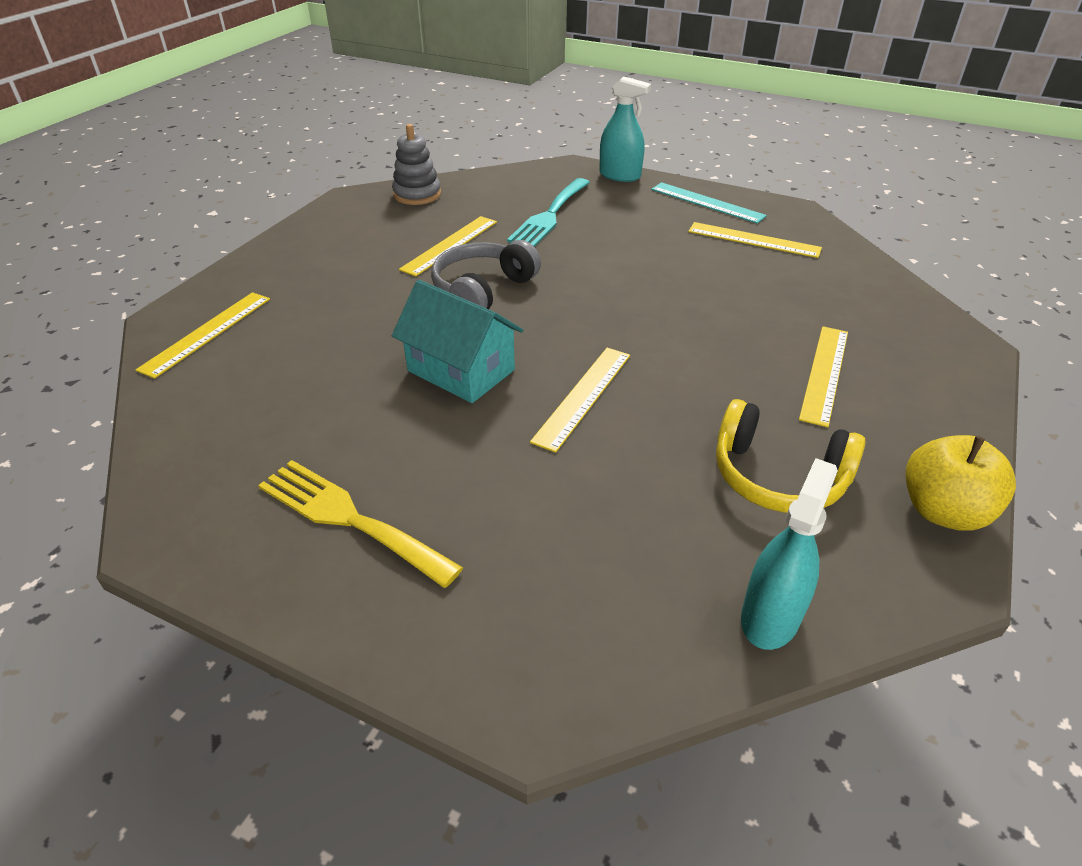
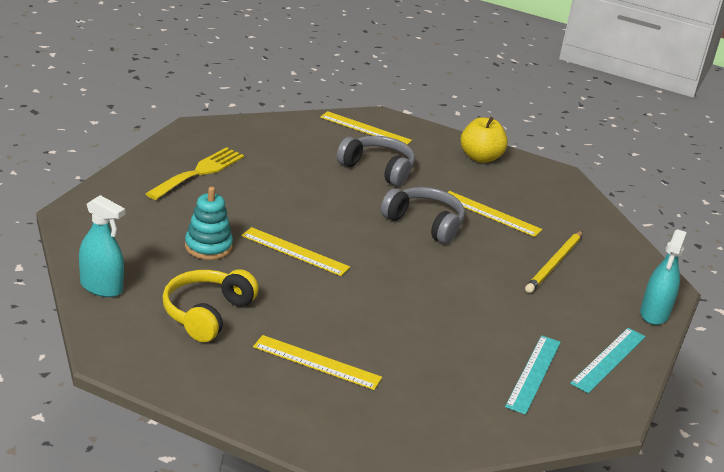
camera: 85 degrees right, 10 degrees down
(337, 323) = (378, 169): none -> grey headphones
(417, 194) = (575, 203): grey stacking toy -> none
(461, 370) = (325, 209): turquoise house -> none
(549, 215) = (554, 264): turquoise fork -> yellow pencil
(598, 488) = (208, 247): none -> turquoise stacking toy
(753, 240) = (533, 373): yellow ruler -> turquoise ruler
(943, 511) = (163, 374): yellow apple -> yellow apple (480, 158)

